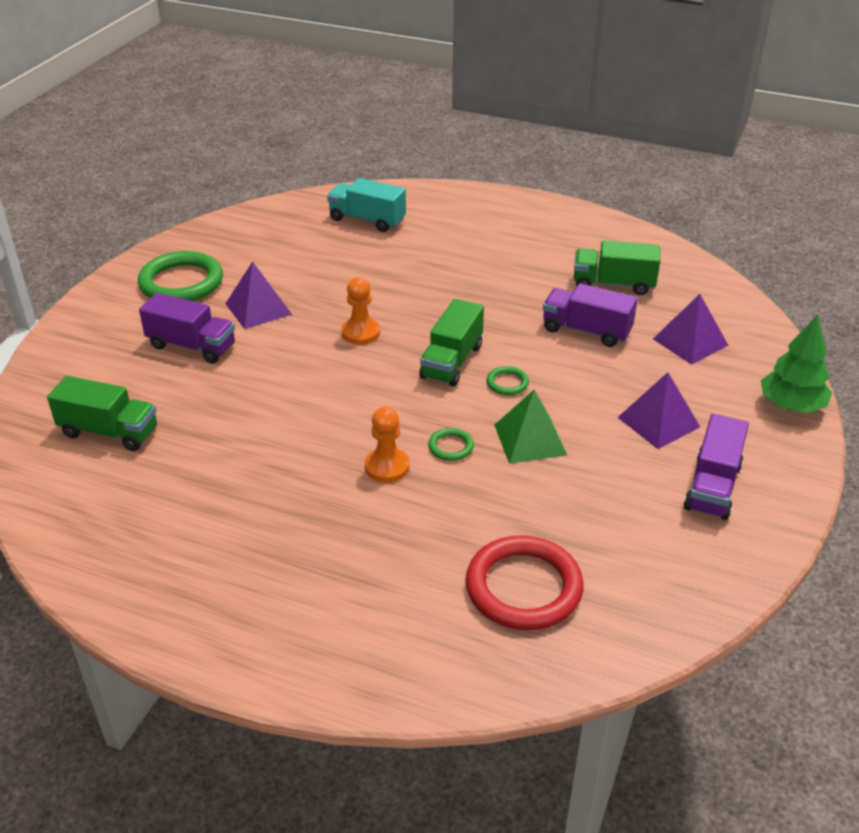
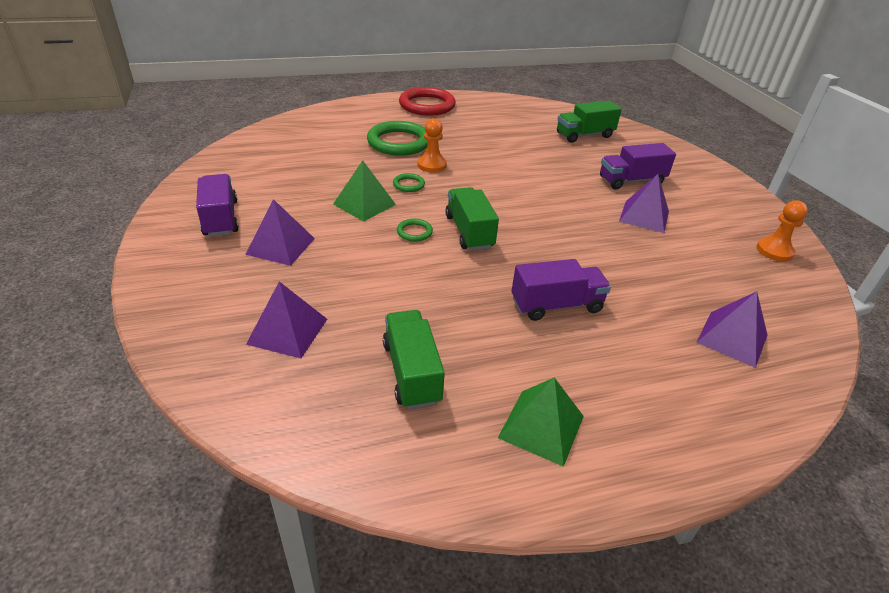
camera: 140 degrees right, 0 degrees up
(181, 282) = (721, 213): green ring -> green ring (399, 142)
(360, 333) = (556, 227): orange pawn -> orange pawn (774, 251)
(367, 220) = (732, 338): turquoise truck -> purple pyramid
(523, 587) = (309, 145): red ring -> red ring (427, 105)
(557, 234) = (541, 426): none -> green pyramid
(586, 331) = (393, 301): purple truck -> purple truck (556, 305)
(613, 284) = (412, 372): green truck -> green truck turned 75 degrees counterclockwise
(791, 406) = (165, 301): green tree -> none

